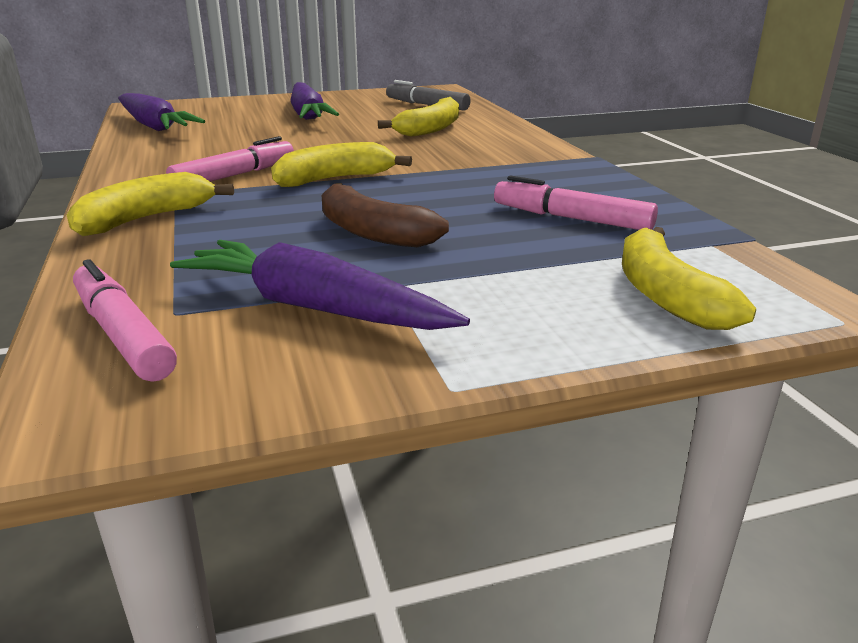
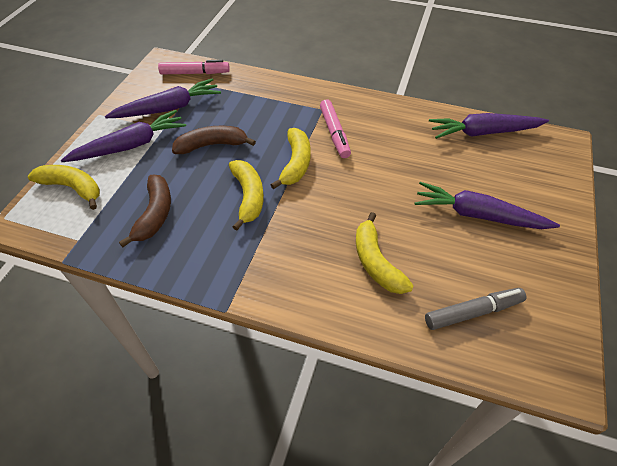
camera: 125 degrees right, 25 degrees up
(145, 219) = (292, 95): yellow banana -> yellow banana (248, 197)
(484, 295) = (130, 146): none -> purple carrot
(571, 218) = (155, 214): pink marker -> brown banana

